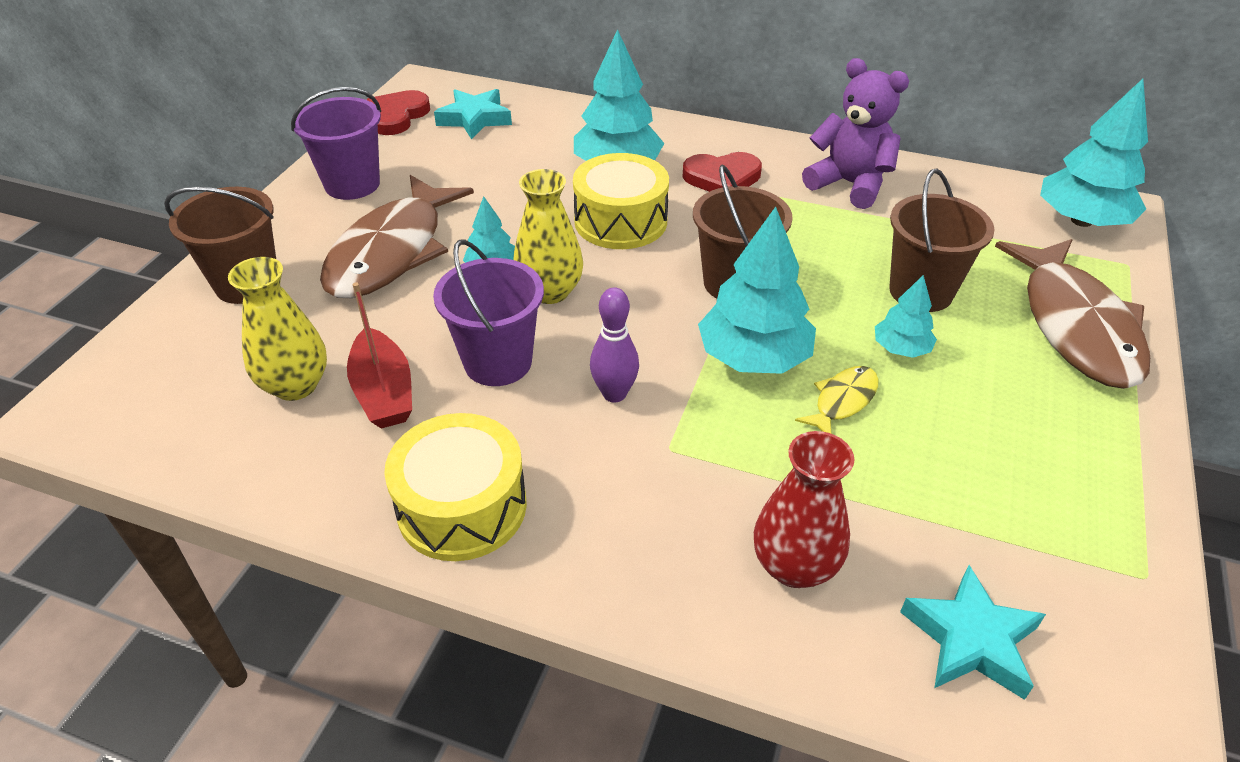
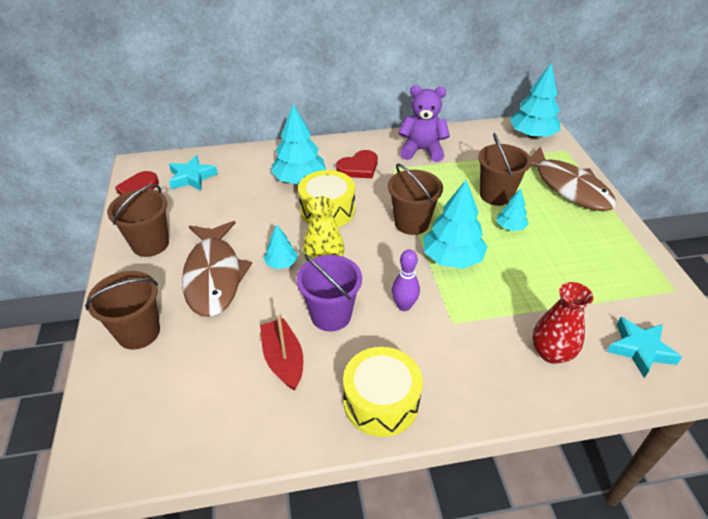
camera: 30 degrees left, 0 degrees up
(295, 385) = (228, 379): yellow vase -> none
(352, 184) = (150, 244): purple bucket -> brown bucket
(384, 392) = (283, 360): red boat -> red boat turned 150 degrees counterclockwise
(842, 401) = (507, 263): yellow fish -> none

